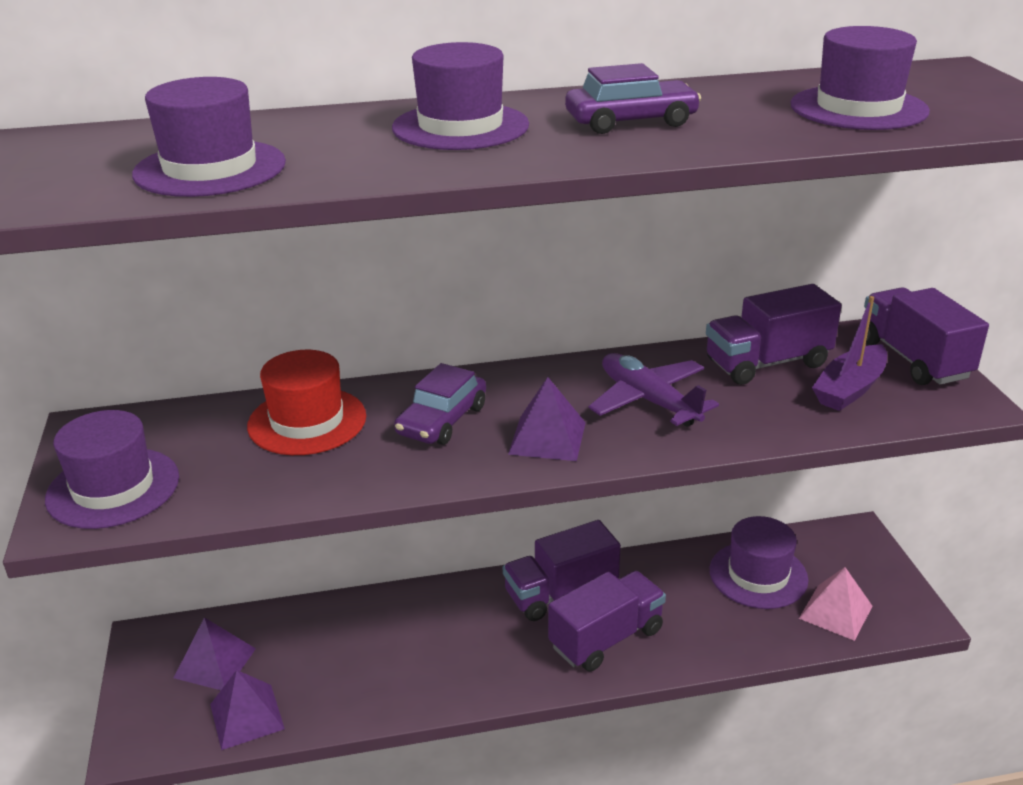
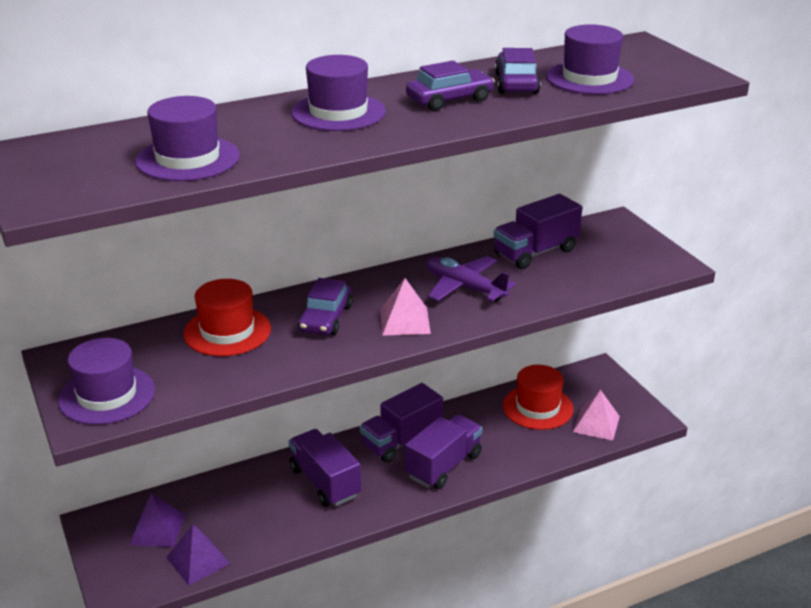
camera: 15 degrees left, 0 degrees up
(547, 438) = (404, 321): purple pyramid -> pink pyramid
(742, 108) = (516, 83): none -> purple car
(758, 575) = (537, 407): purple hat -> red hat
(850, 389) = (595, 264): purple boat -> none
(914, 359) = (631, 239): purple truck -> purple truck (325, 482)

